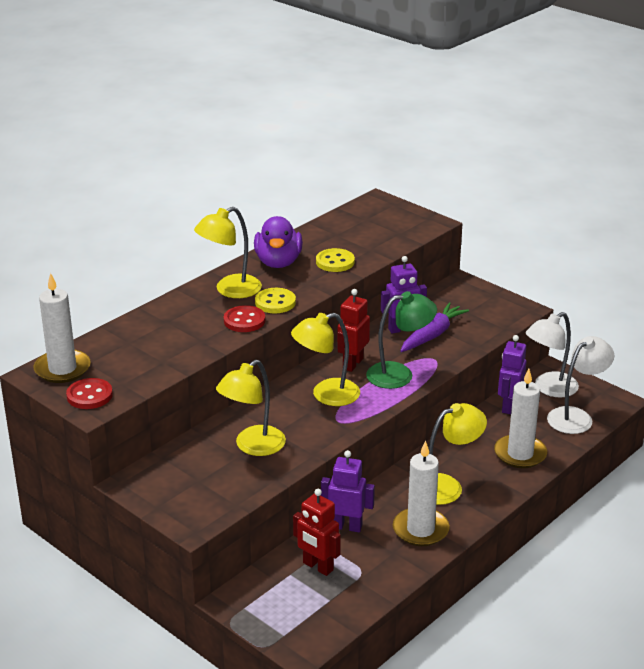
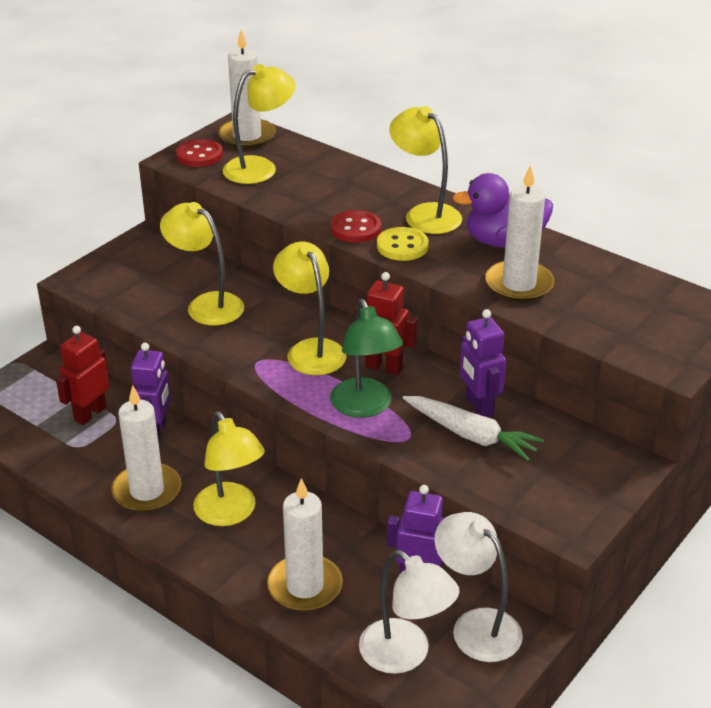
camera: 85 degrees right, 5 degrees up
(126, 363) = (260, 167): none -> yellow lamp
(335, 262) = (519, 284): yellow button -> white candle
(432, 335) = (471, 435): purple carrot -> white carrot

